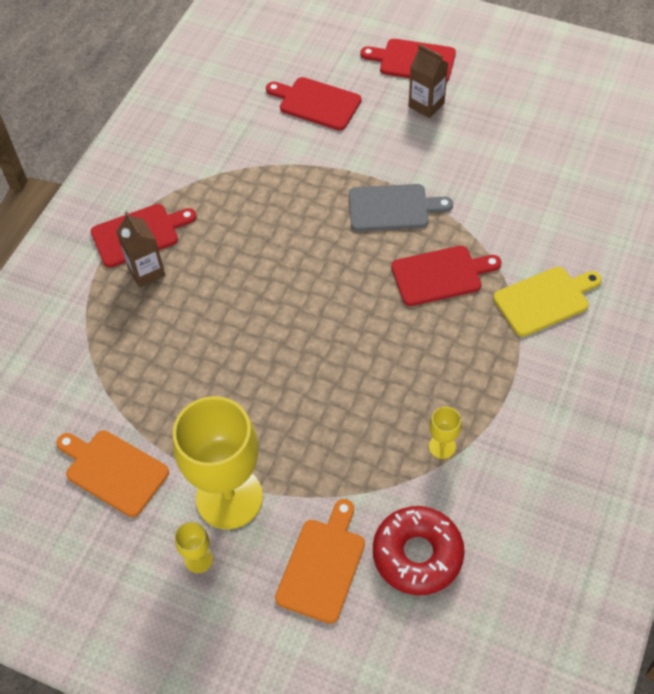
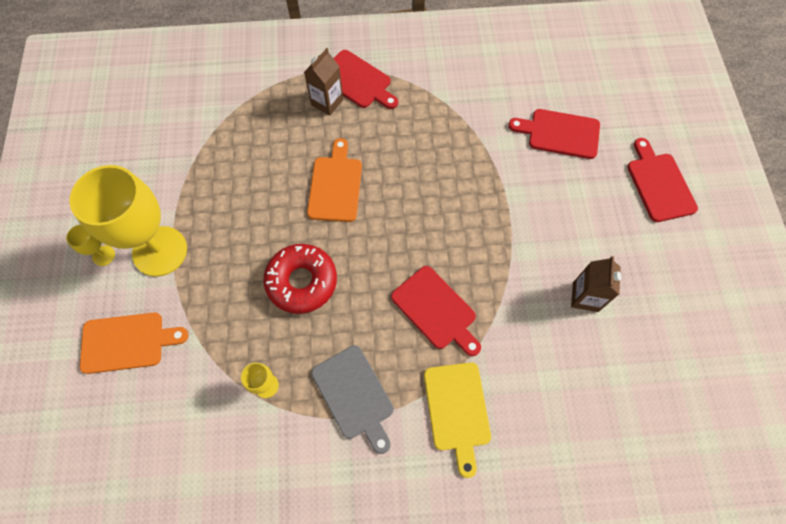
camera: 60 degrees right, 10 degrees up
(113, 470) = (153, 167): orange cutting board -> orange cutting board (335, 185)
(316, 103) = (559, 133): red cutting board -> red cutting board turned 75 degrees counterclockwise
(393, 208) = (485, 241): grey cutting board -> grey cutting board (354, 395)
(417, 554) = (161, 409): red donut -> red donut (302, 282)
(426, 105) = (615, 217): brown carton -> brown carton (585, 297)
(545, 300) = (457, 410): yellow cutting board -> yellow cutting board turned 45 degrees clockwise

